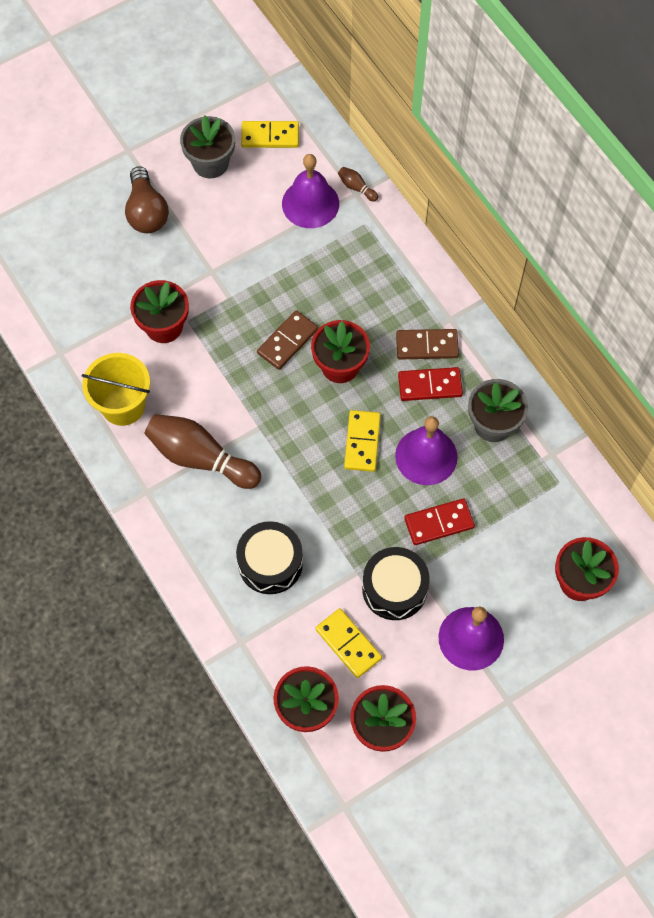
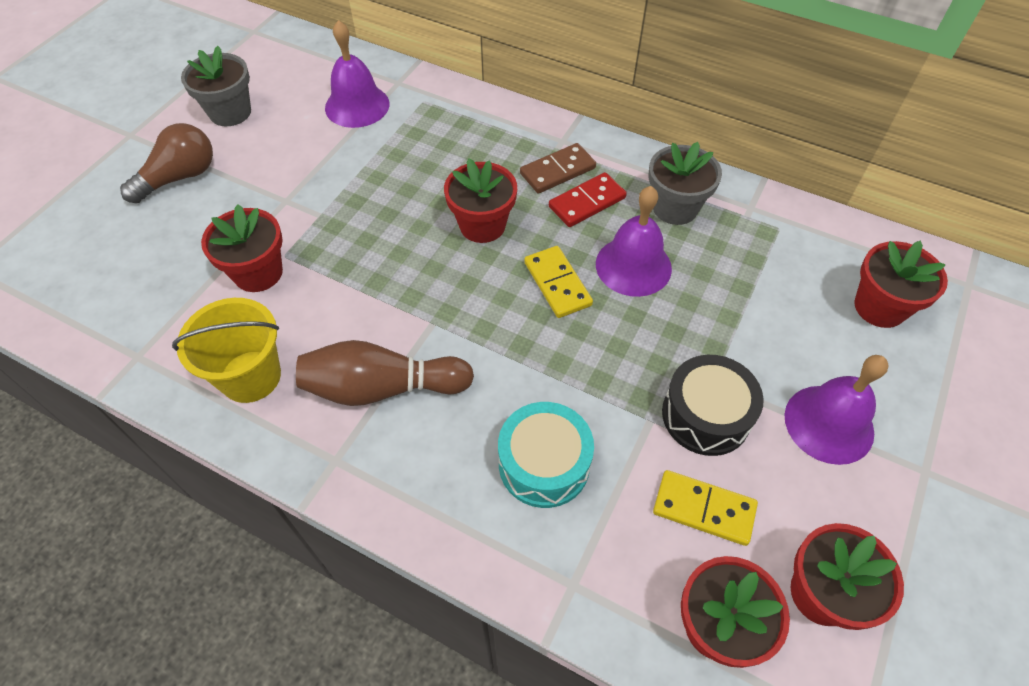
camera: 30 degrees left, 10 degrees down
(146, 212) = (179, 177): brown light bulb -> brown light bulb turned 90 degrees counterclockwise
(270, 136) = (281, 71): yellow domino -> none
(270, 563) = (544, 464): black drum -> turquoise drum
(287, 341) = (410, 227): brown domino -> none
(356, 187) = (395, 77): brown bowling pin -> none
(439, 523) = (697, 322): red domino -> none

